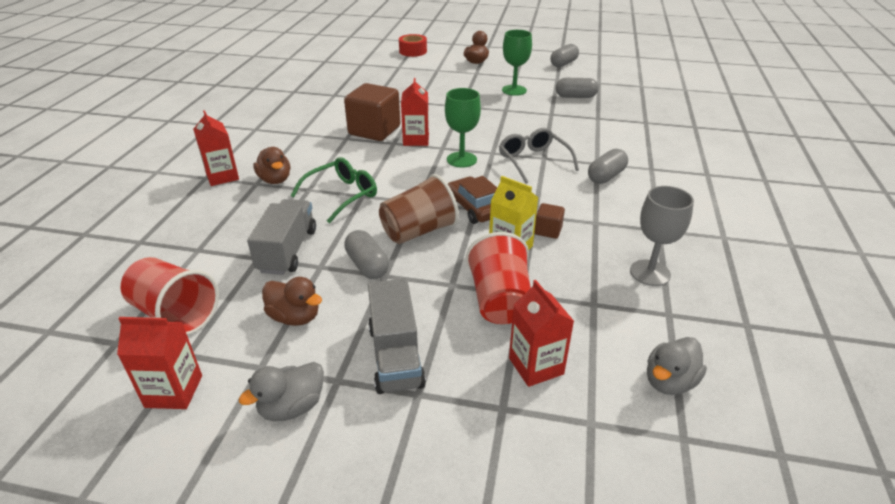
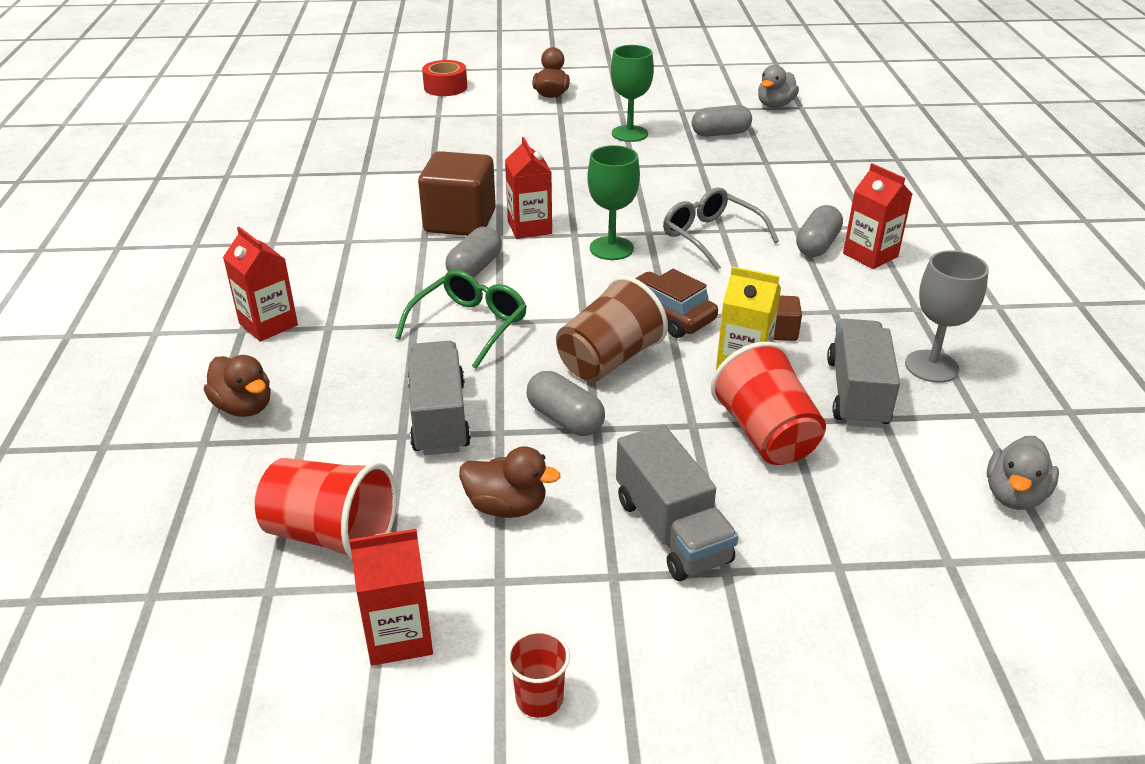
camera: 15 degrees left, 0 degrees up
(236, 458) = (539, 698): none -> red cup
(275, 180) = (355, 317): brown duck -> brown duck (244, 407)
(292, 407) = (574, 621): grey duck -> grey duck (775, 105)
(536, 366) = (852, 508): red carton -> red carton (870, 255)
(563, 64) = (678, 84): grey capsule -> grey capsule (474, 268)
(582, 282) = (857, 393): none -> grey truck

